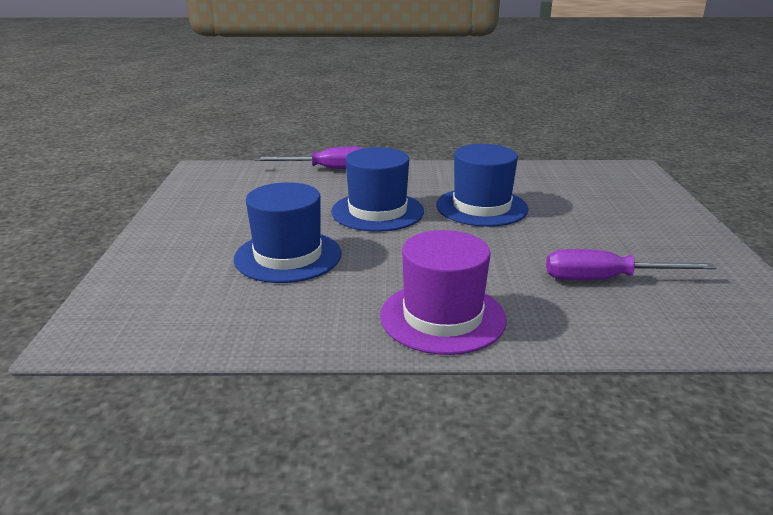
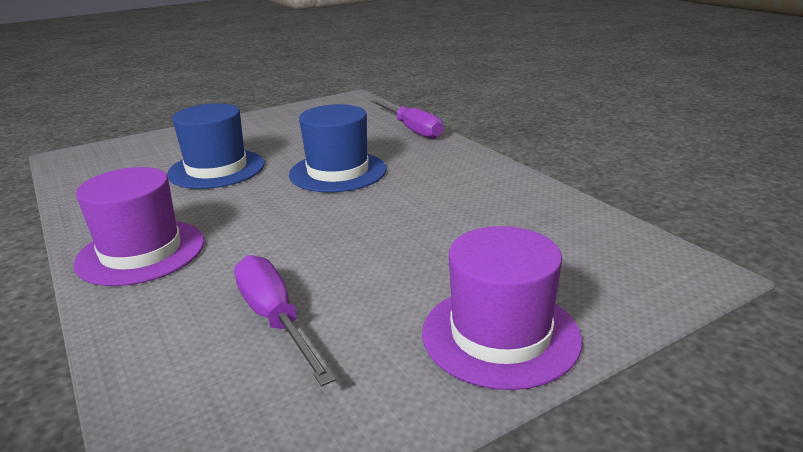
camera: 60 degrees right, 0 degrees up
(481, 207) = (405, 210): blue hat -> none
(665, 223) = (500, 335): none -> purple hat

